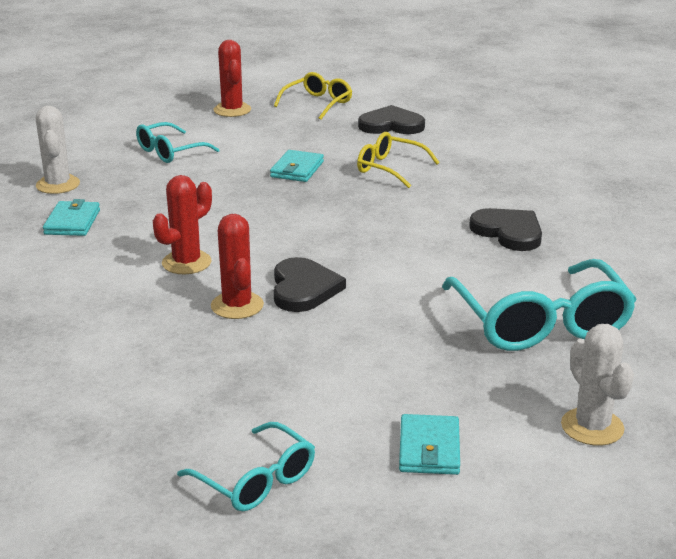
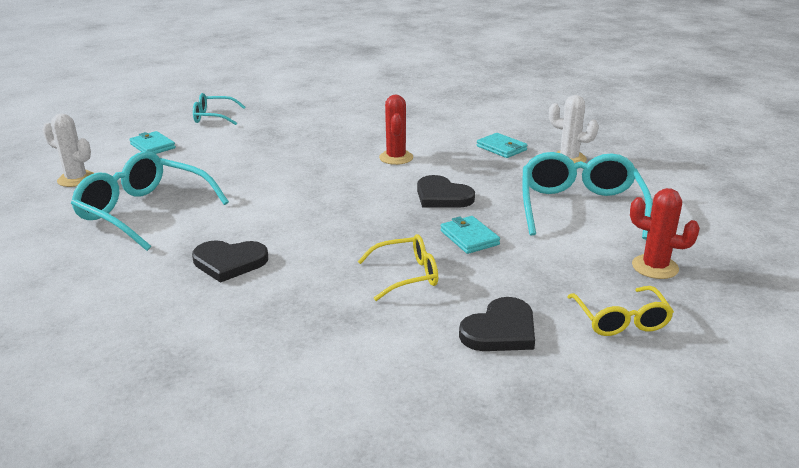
camera: 135 degrees right, 0 degrees up
(170, 152) = (580, 207): turquoise glasses -> turquoise glasses, size x1.76
(237, 306) = (328, 153): red cactus -> none
(303, 289) = (309, 173): black heart -> black heart (442, 196)

